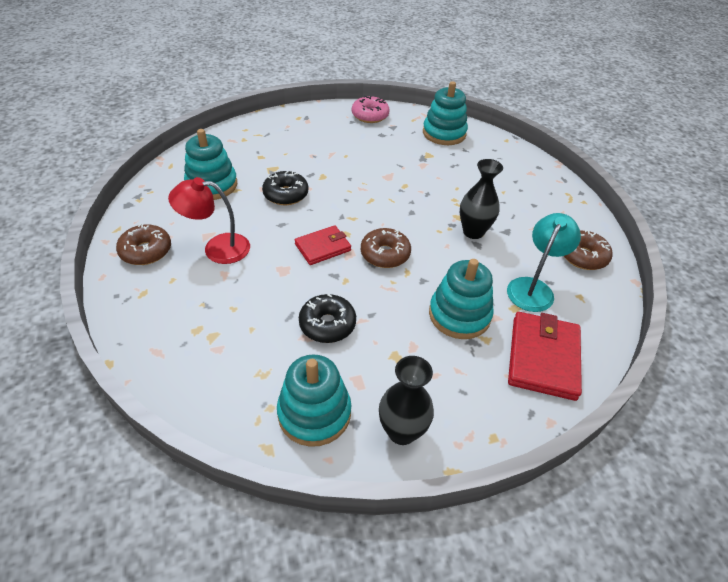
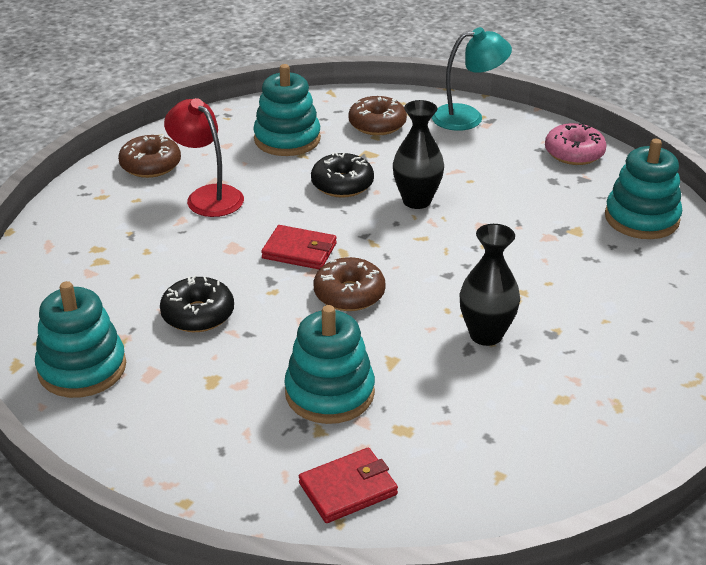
camera: 50 degrees right, 10 degrees down
(402, 431) = (121, 434): black vase -> black vase (416, 201)
(533, 288) = (457, 428): turquoise lamp -> turquoise lamp (468, 117)
(543, 358) = (348, 489): red wallet -> red wallet, size x0.63
(583, 256) = (583, 445): brown donut -> brown donut (377, 124)

